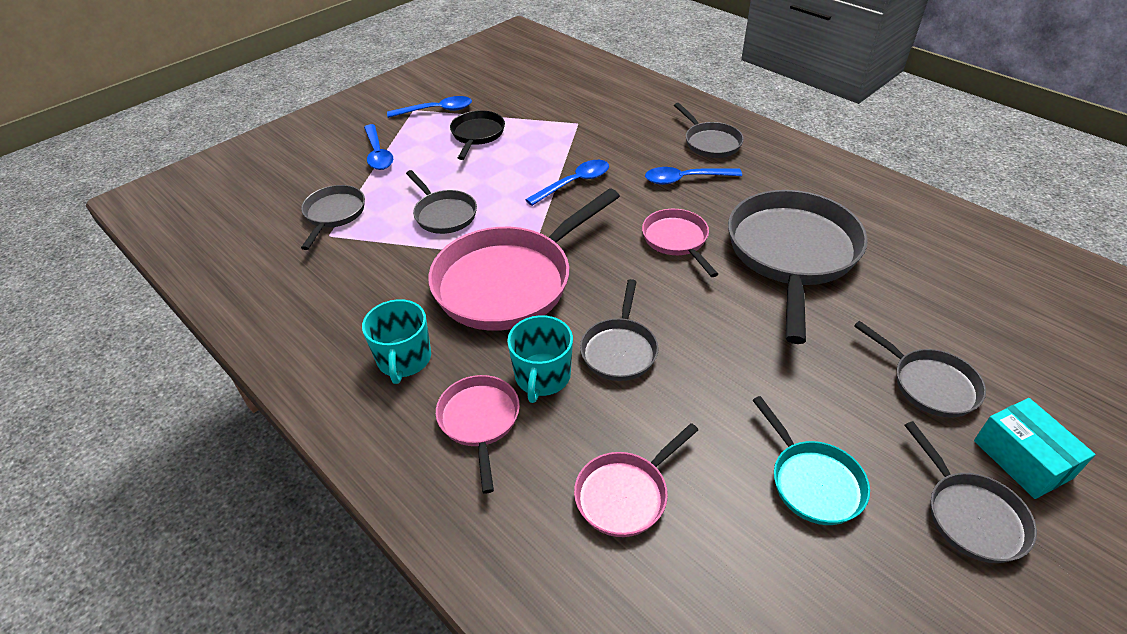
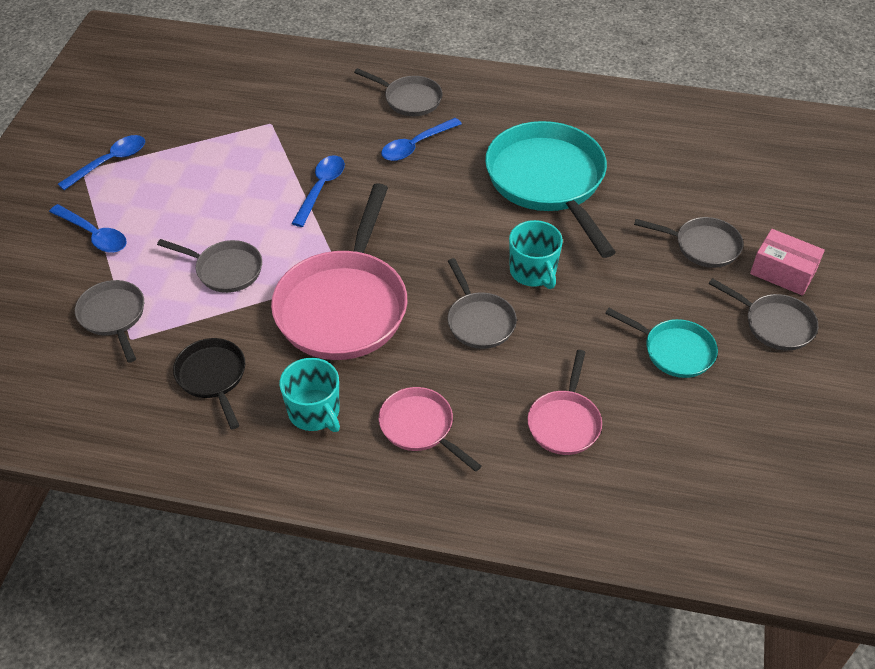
camera: 35 degrees left, 5 degrees up
(477, 135) = (180, 174): black pan -> black pan (213, 377)
(542, 377) = (438, 370): turquoise mug -> turquoise mug (533, 272)
(677, 240) = (452, 207): pink pan -> none
(792, 254) = (548, 182): grey pan -> turquoise pan
(1022, 459) = (783, 272): turquoise box -> pink box

